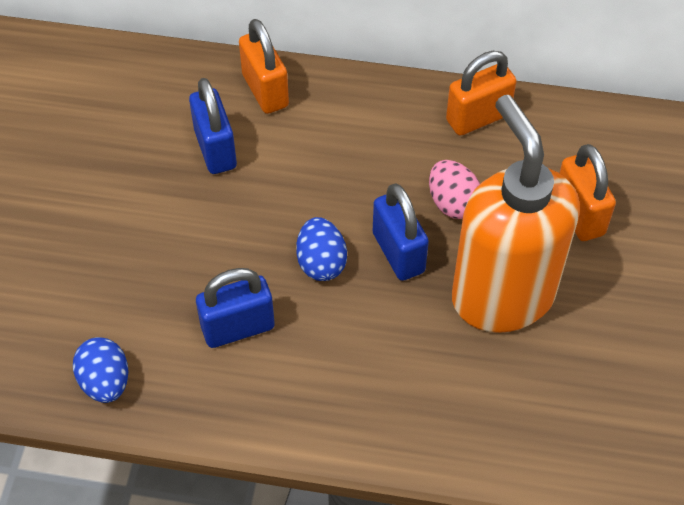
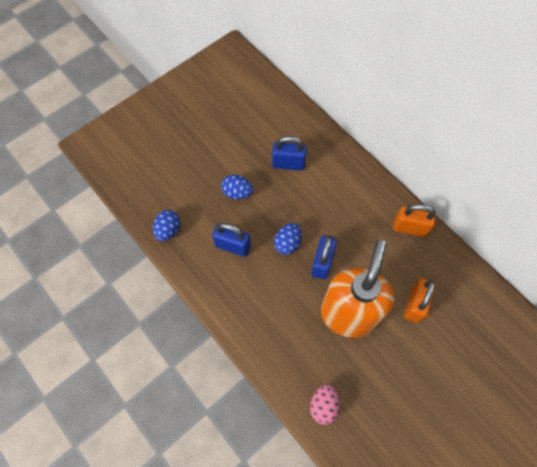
camera: 40 degrees right, 10 degrees up
(171, 245) = (237, 193): none -> blue egg
(215, 149) = (288, 164): blue padlock -> blue padlock turned 75 degrees clockwise
(265, 90) = (330, 152): orange padlock -> none
(452, 203) = (364, 258): pink egg -> pink egg (323, 405)

